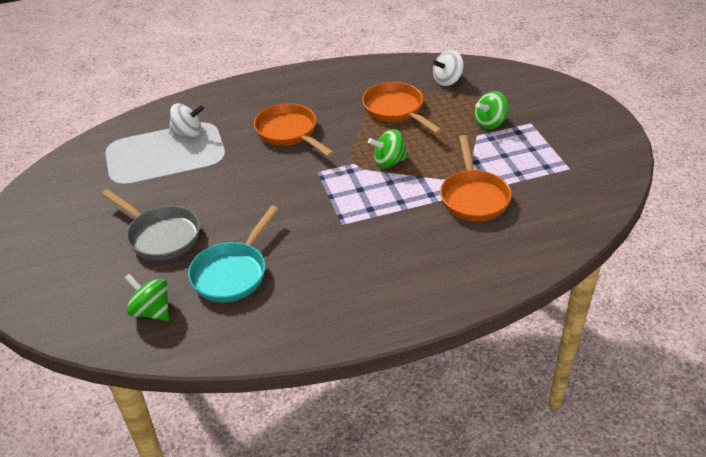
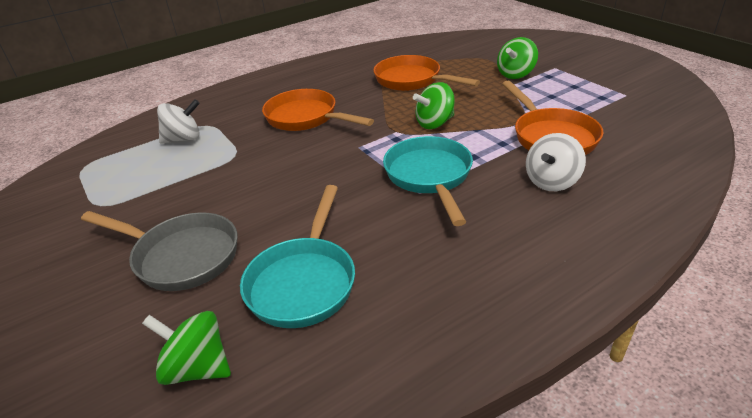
camera: 15 degrees left, 5 degrees down
(356, 212) = (429, 177): none -> turquoise pan
(447, 81) = (447, 51): white spinning top -> white spinning top (551, 182)

